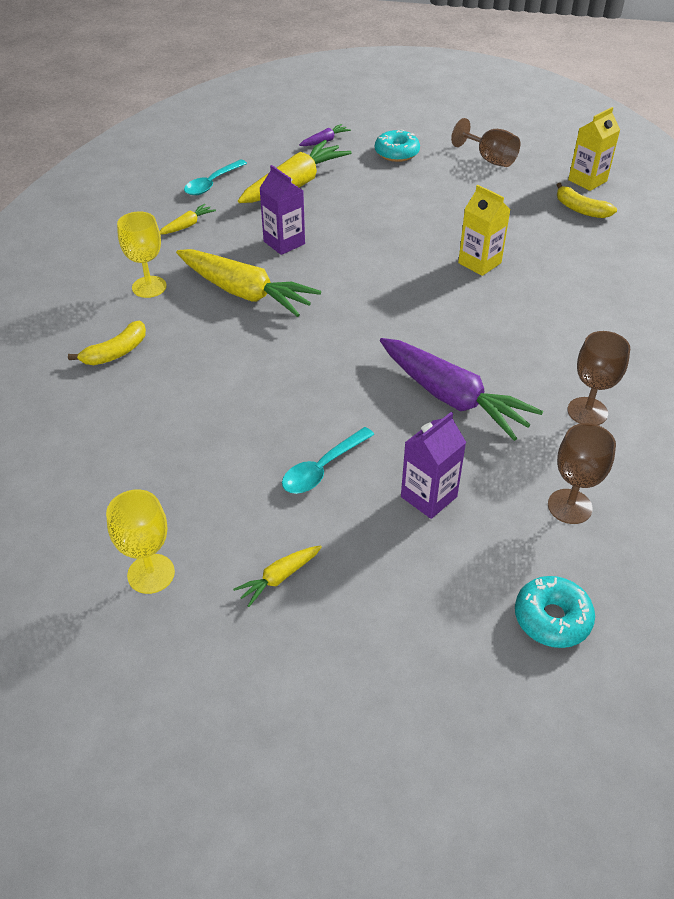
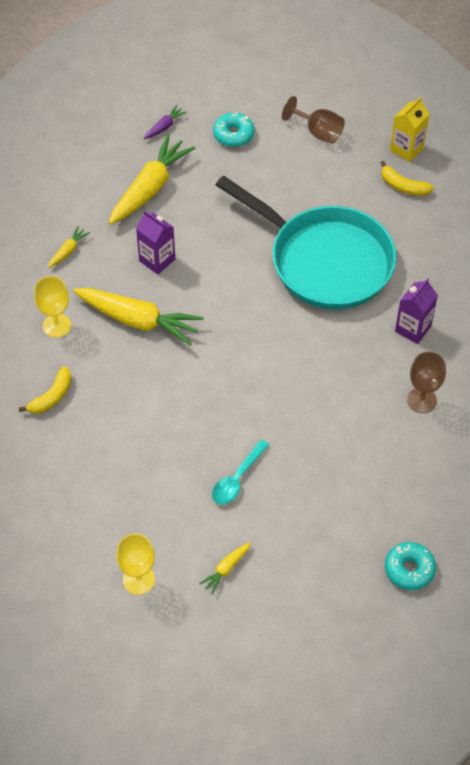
camera: 10 degrees left, 10 degrees up
(212, 183) = (75, 196): turquoise spoon -> none
(429, 497) = (316, 491): purple carton -> purple carton (413, 329)
(452, 398) = (321, 402): purple carrot -> none
(479, 263) = (324, 261): yellow carton -> turquoise pan
(569, 506) = (414, 483): brown goblet -> none

